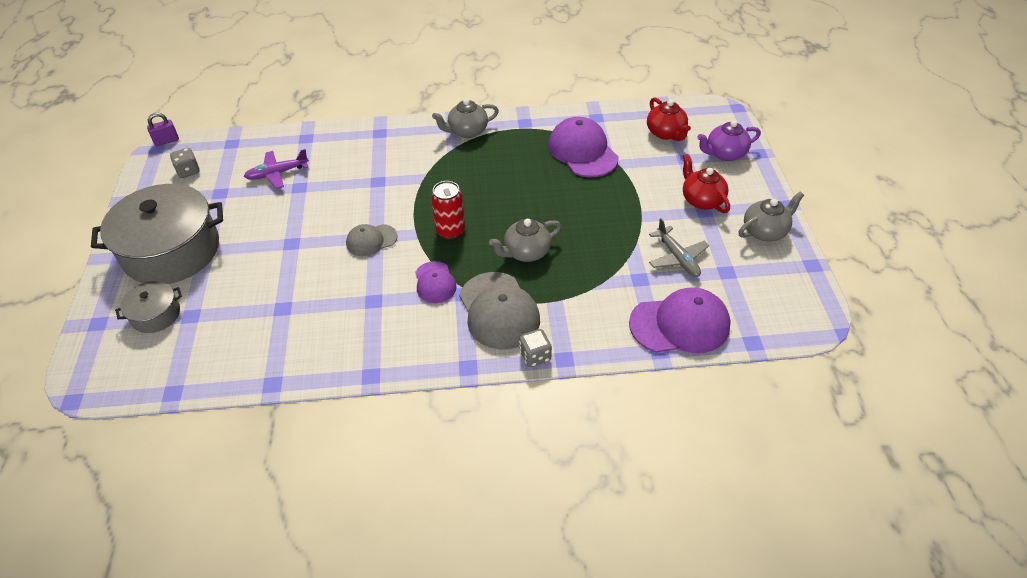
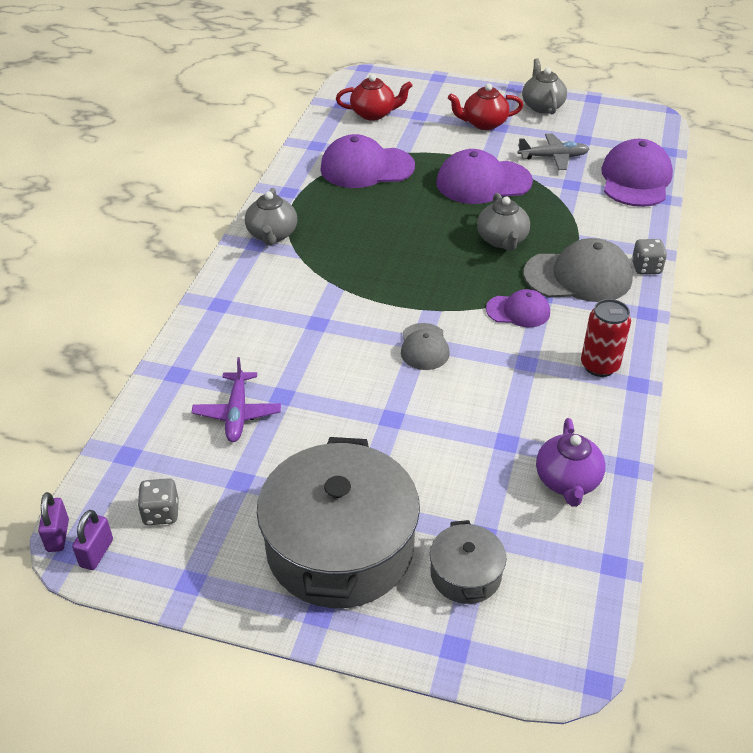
camera: 70 degrees left, 5 degrees down
(156, 158) = (96, 553): none -> purple padlock
(450, 231) = (441, 283): red can -> red can (599, 366)
(605, 221) = (483, 182): none -> purple cap
(725, 153) = (427, 93): purple teapot -> purple teapot (567, 481)

